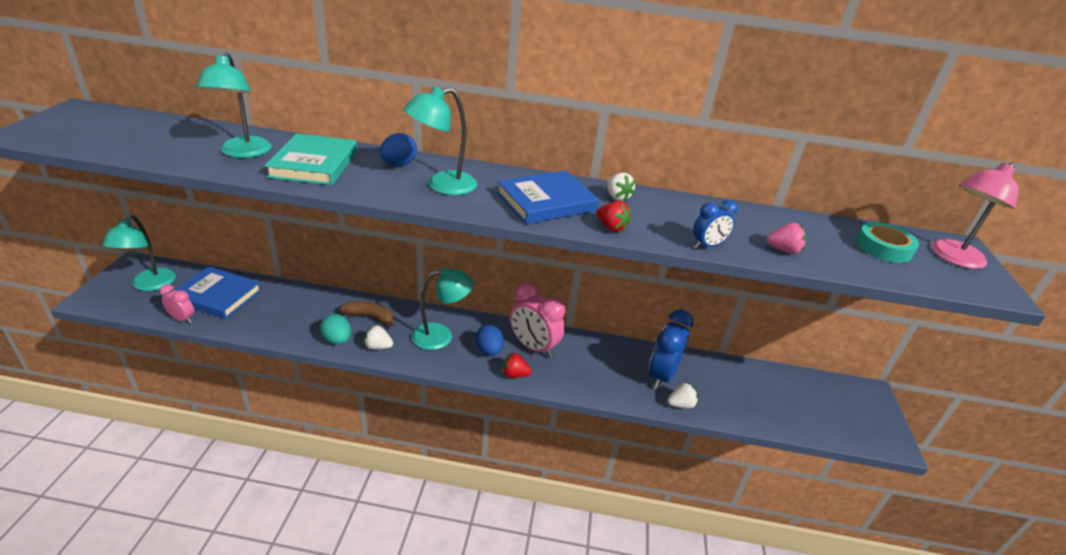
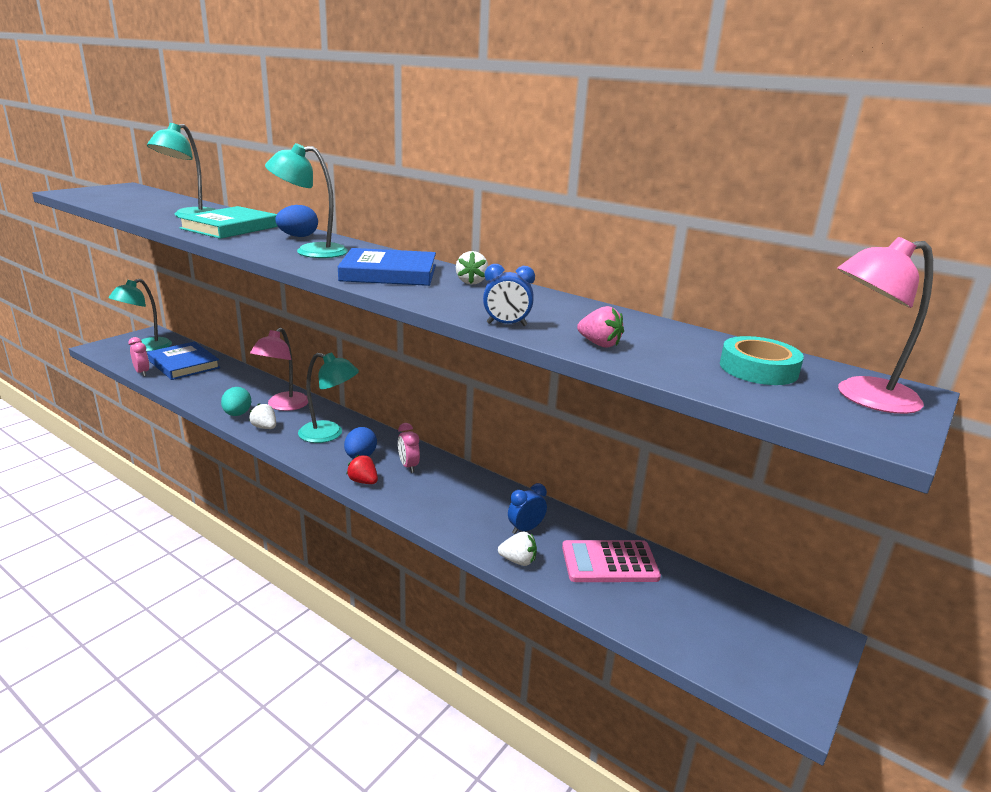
camera: 30 degrees right, 10 degrees down
(370, 317) = (283, 406): brown banana -> pink lamp
(533, 347) = (408, 466): pink clock -> pink clock, size x0.54
(611, 227) = (421, 296): red strawberry -> none
(661, 375) = (525, 529): blue clock -> blue clock, size x0.54
(731, 383) = (609, 562): none -> pink calculator

